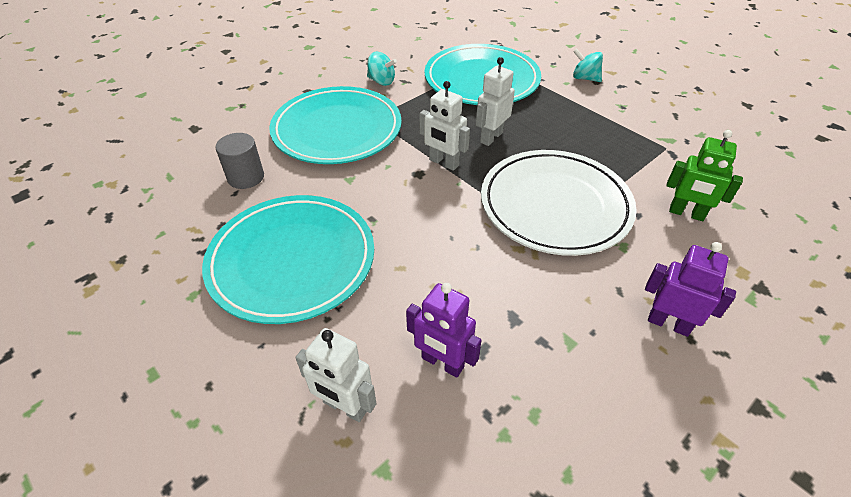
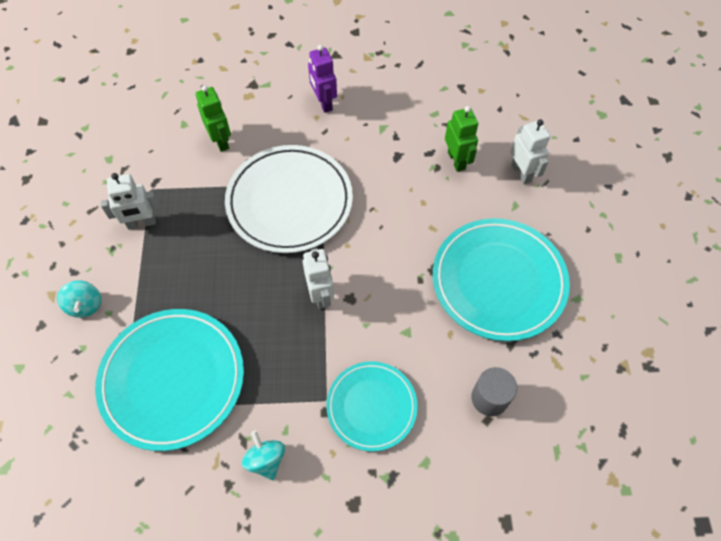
camera: 140 degrees left, 15 degrees up
(337, 130) = (371, 406): turquoise plate -> turquoise plate, size x0.61
(442, 363) = (456, 160): purple robot -> green robot
(491, 137) = (255, 295): white robot -> white robot (141, 223)

